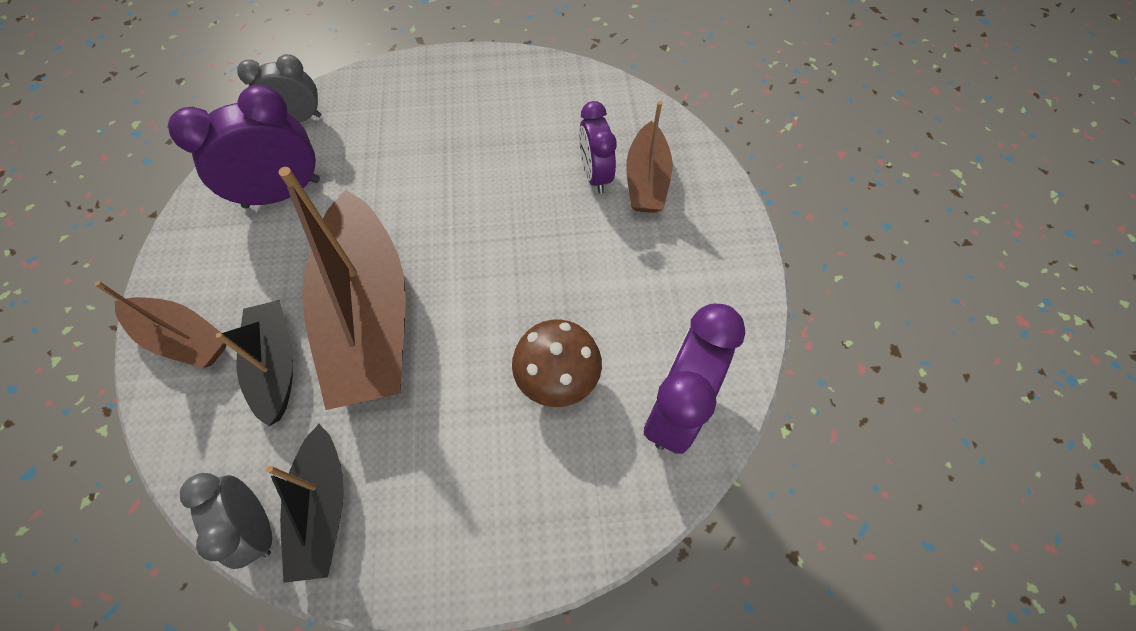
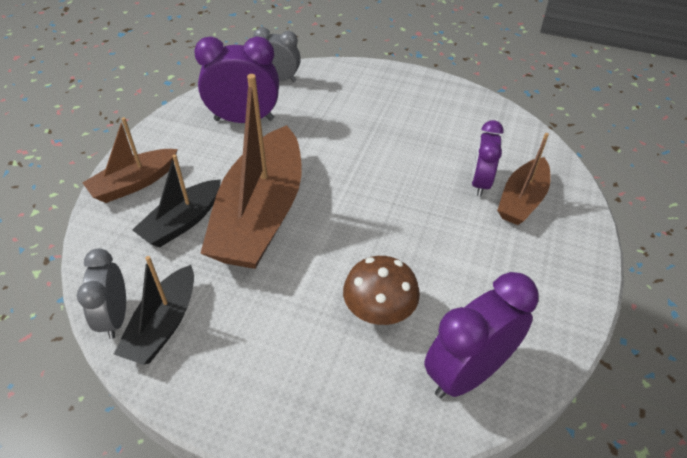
camera: 25 degrees right, 15 degrees down
(183, 338) = (134, 183): brown boat -> brown boat turned 90 degrees clockwise
(276, 365) = (182, 222): black boat -> black boat turned 150 degrees counterclockwise

